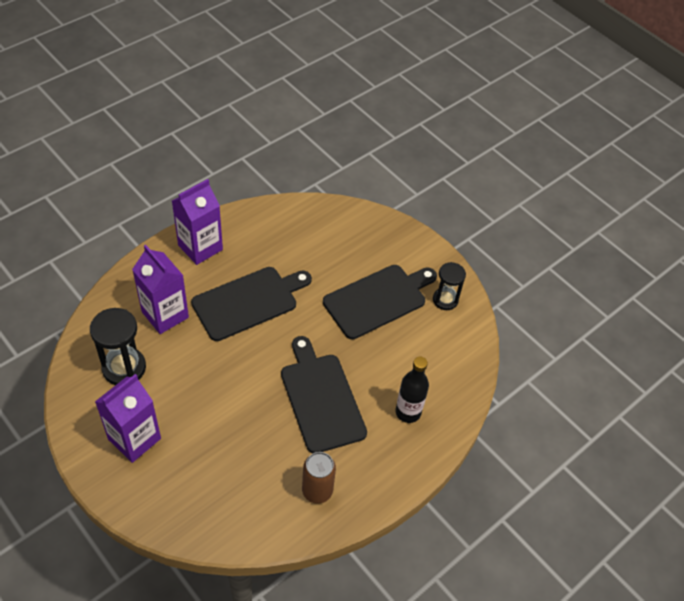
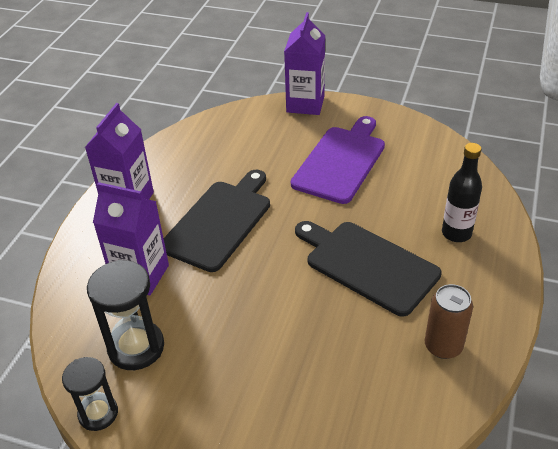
camera: 25 degrees left, 10 degrees down
(134, 439) = (207, 410): purple carton -> purple carton (305, 104)
(378, 299) = (340, 161): black cutting board -> purple cutting board
(445, 300) = (398, 134): black hourglass -> black hourglass (98, 413)

